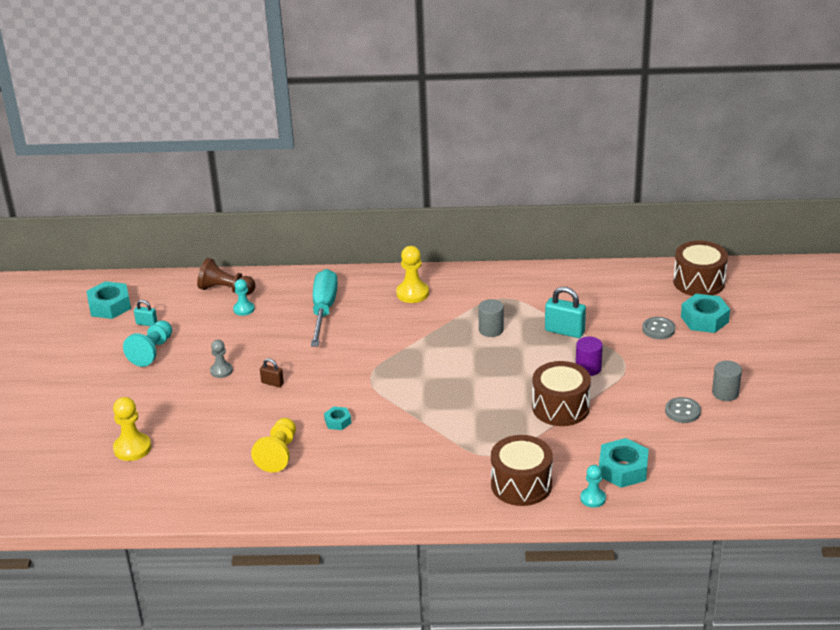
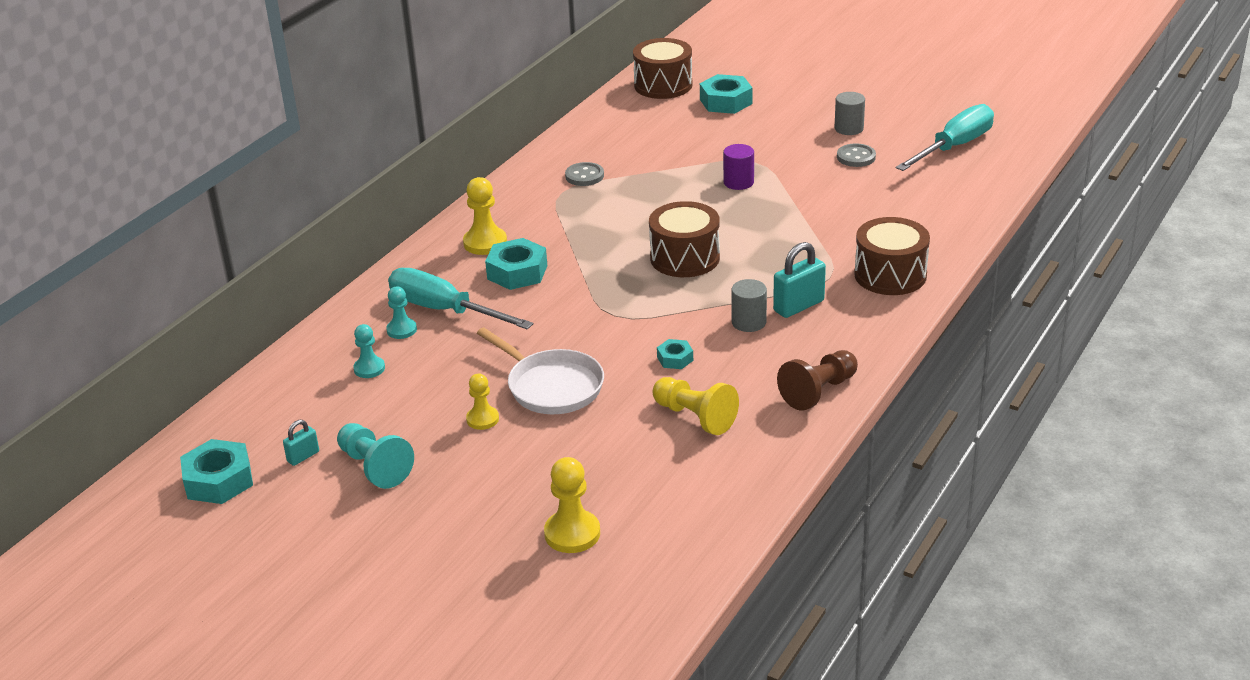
camera: 60 degrees left, 0 degrees up
(221, 371) = (482, 419): grey pawn -> yellow pawn
(226, 290) = (307, 372): brown pawn -> brown pawn (818, 391)
(272, 383) = (551, 386): brown padlock -> white pan
(491, 330) = (612, 215): grey cylinder -> grey cylinder (748, 322)
(560, 407) = (787, 216): brown drum -> brown drum (685, 258)
(564, 331) = (662, 176): turquoise padlock -> turquoise padlock (798, 306)
(593, 498) = (945, 242): turquoise pawn -> turquoise pawn (401, 330)
(623, 469) = (914, 213): turquoise nut -> turquoise nut (517, 272)
(658, 329) = (716, 128): grey button -> grey button (584, 176)
(752, 458) = (954, 147): none -> turquoise screwdriver

